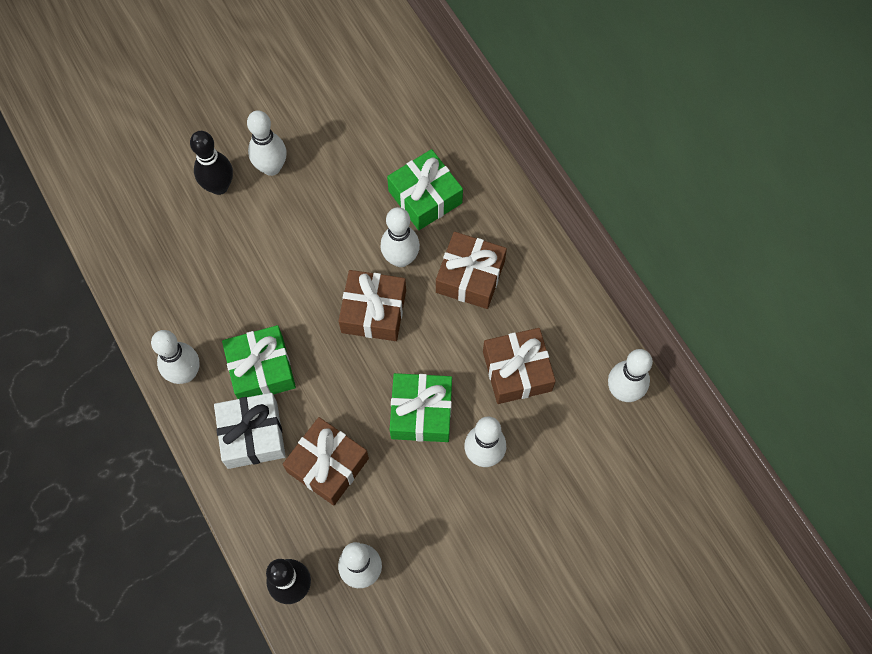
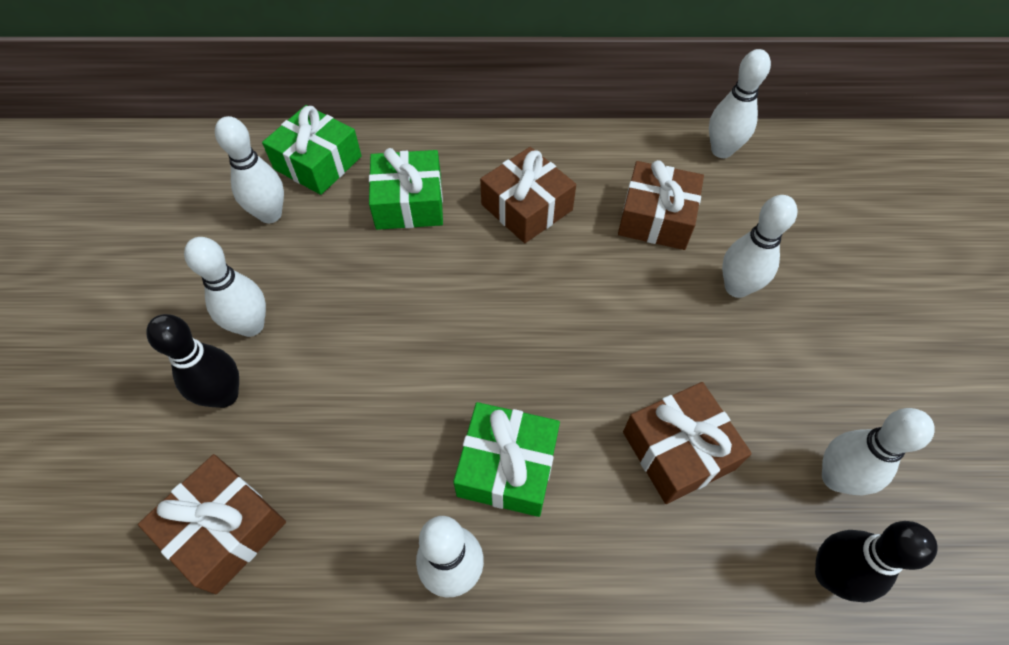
camera: 60 degrees left, 10 degrees down
(252, 435) = (592, 523): white gift -> none
(373, 311) = (509, 309): brown gift -> brown gift (224, 529)
(401, 258) = (463, 255): white bowling pin -> white bowling pin (270, 214)
(421, 412) = (659, 321): green gift -> green gift (318, 163)

